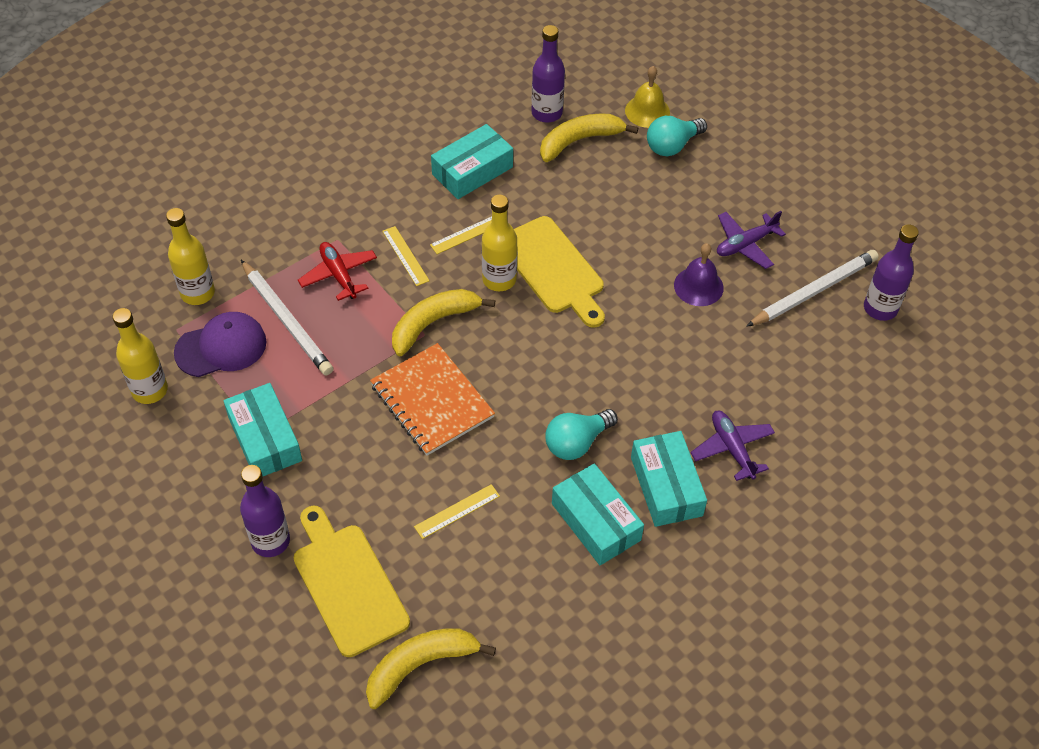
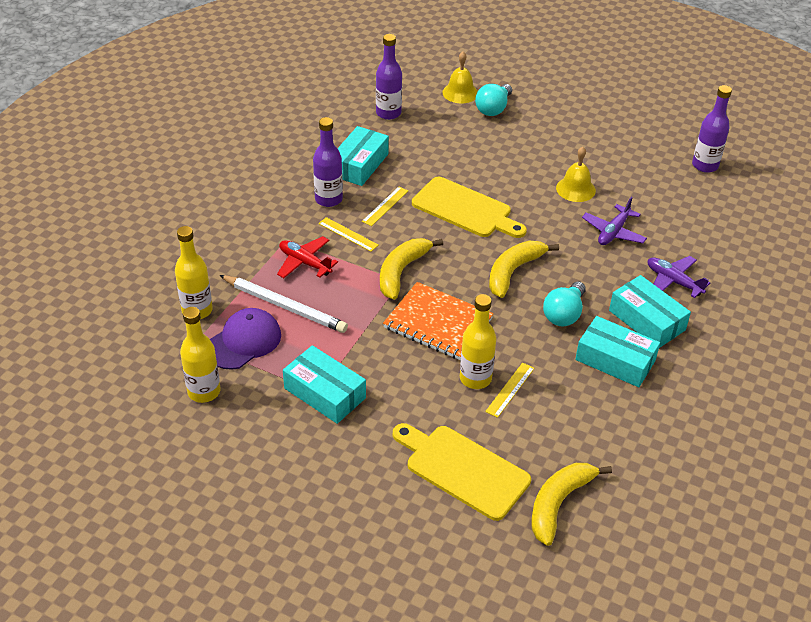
camera: 25 degrees left, 10 degrees down
(270, 541) = (380, 462): purple bottle -> purple bottle (328, 199)
(499, 279) = (430, 228): yellow bottle -> yellow bottle (475, 378)
(579, 141) = (425, 124): yellow banana -> yellow banana (513, 272)
(698, 286) = (575, 189): purple bell -> yellow bell
(745, 244) = (588, 154): purple plane -> purple plane (613, 232)
(814, 291) = (654, 168): white pencil -> none

